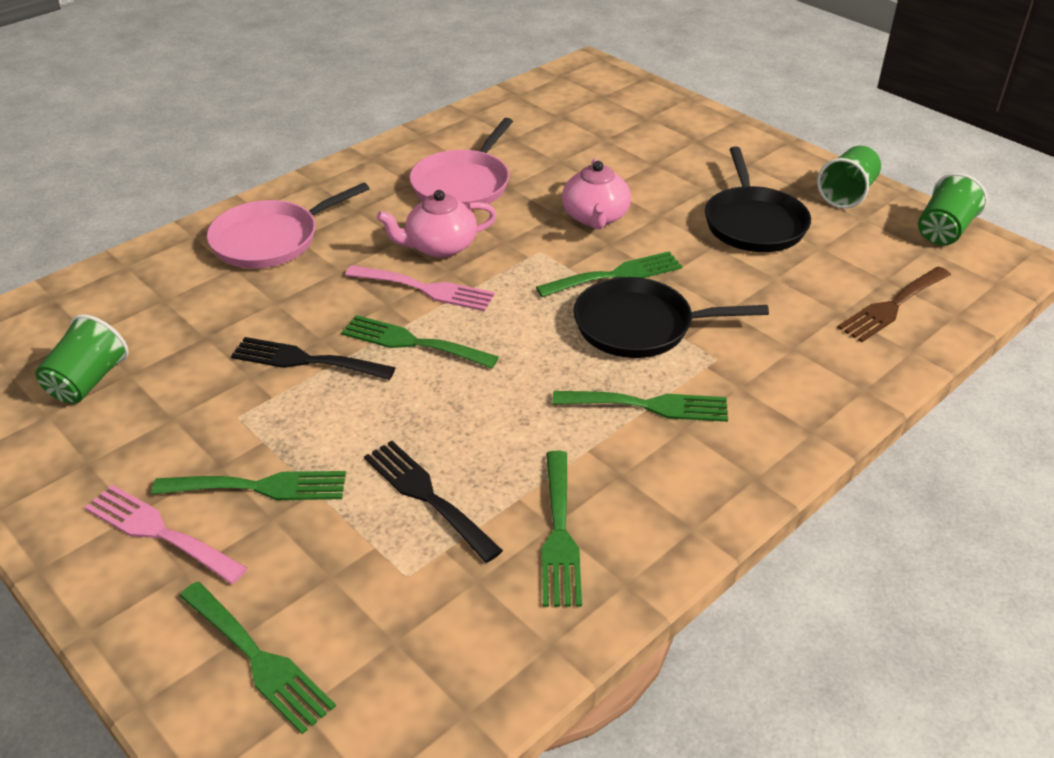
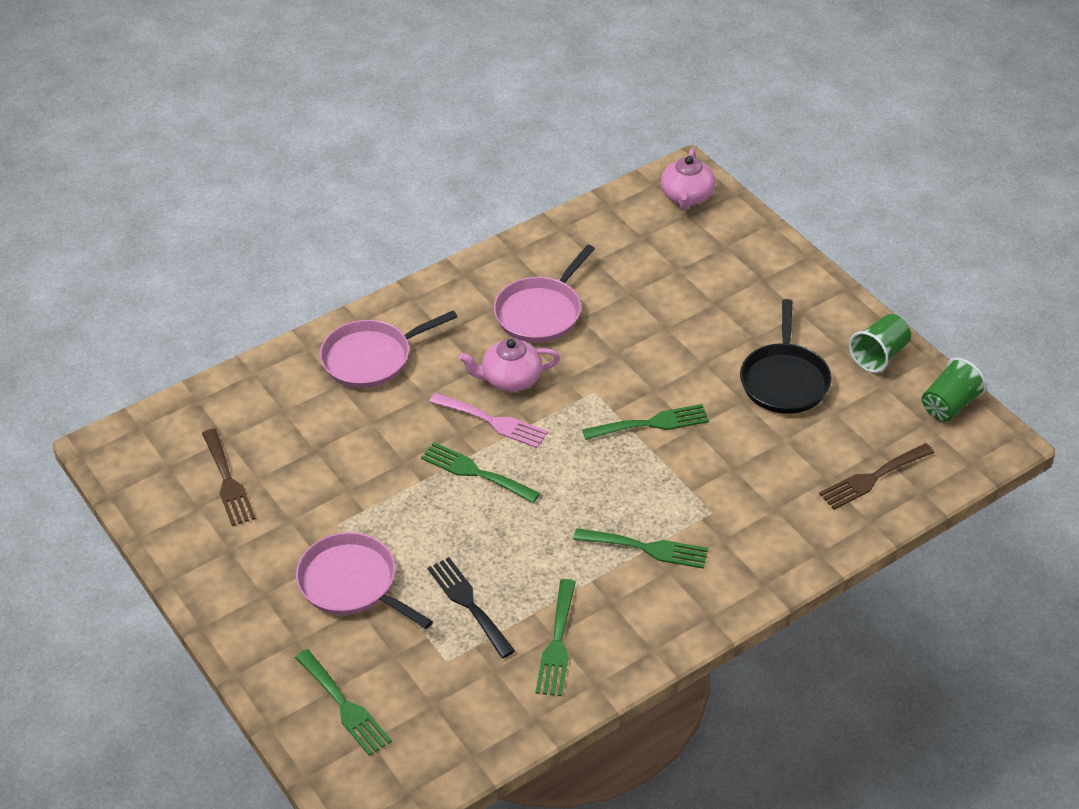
camera: 10 degrees right, 5 degrees up
(88, 382) = (228, 482): green cup -> brown fork
(159, 532) = (281, 609): pink fork -> none
(260, 487) = (351, 583): green fork -> pink pan
(305, 360) = (391, 480): black fork -> none
(595, 217) = (648, 360): pink teapot -> pink teapot (687, 197)
(639, 326) = (658, 475): black pan -> none

